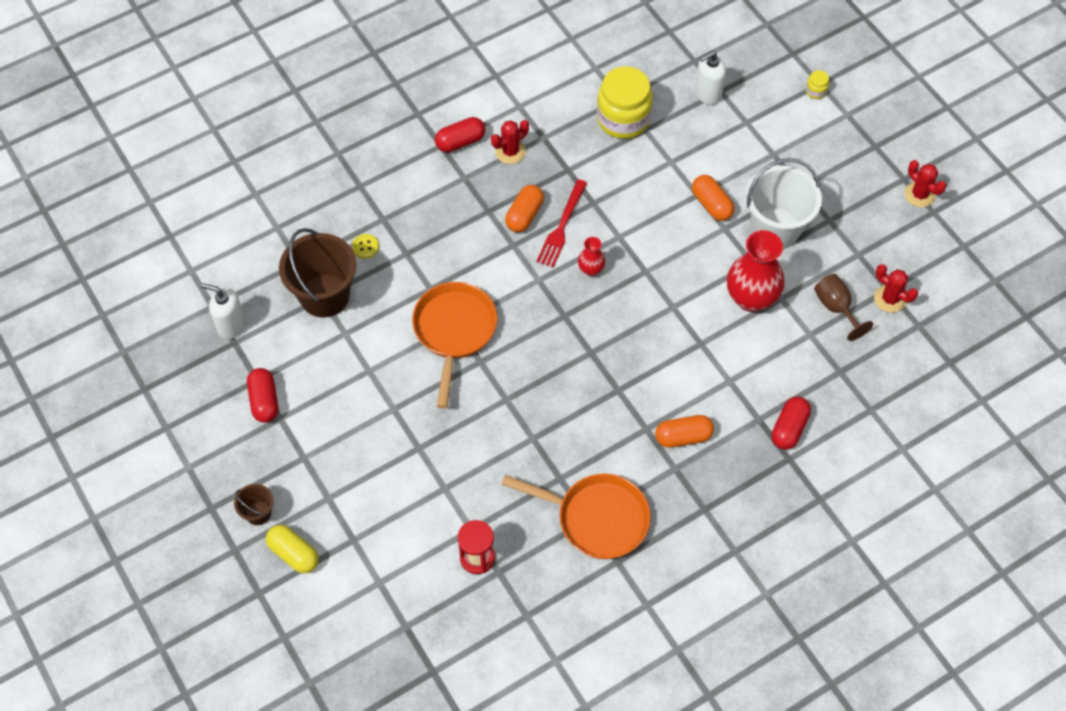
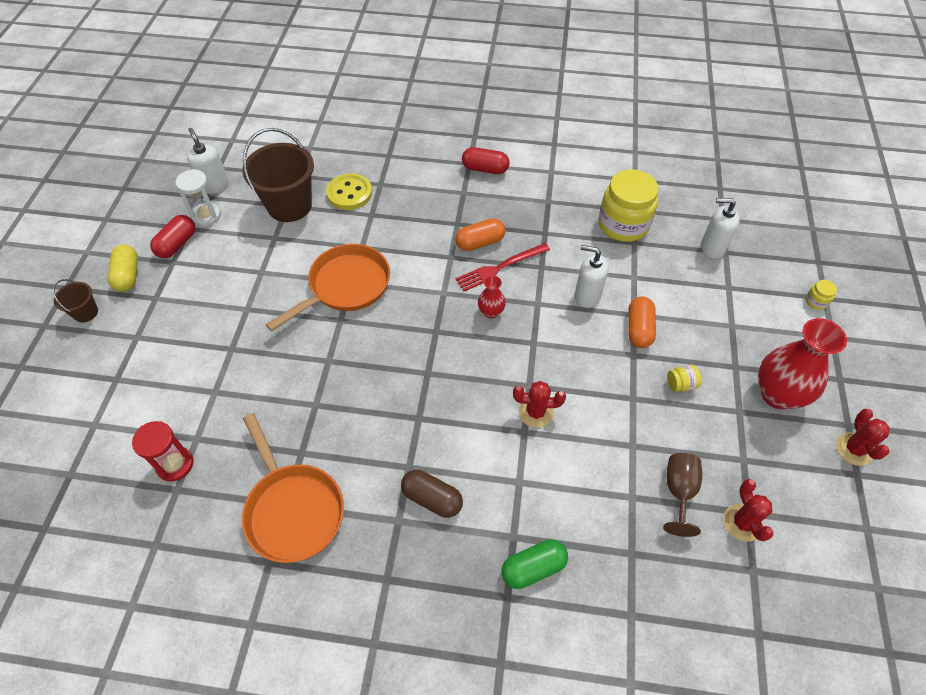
camera: 40 degrees right, 5 degrees down
(259, 358) = (206, 216): none -> white hourglass
(294, 554) = (71, 358): yellow capsule -> yellow capsule (128, 275)
(365, 247) = (349, 193): yellow button -> yellow button, size x1.89
(510, 151) = (514, 196): red cactus -> red cactus (535, 412)
(650, 203) = (587, 296): none -> white soap dispenser
(683, 437) = (432, 498): orange capsule -> brown capsule
(751, 298) = (604, 426): red vase -> red vase (777, 394)
(775, 228) = (680, 384): white bucket -> yellow jar
(789, 428) = (533, 568): red capsule -> green capsule

